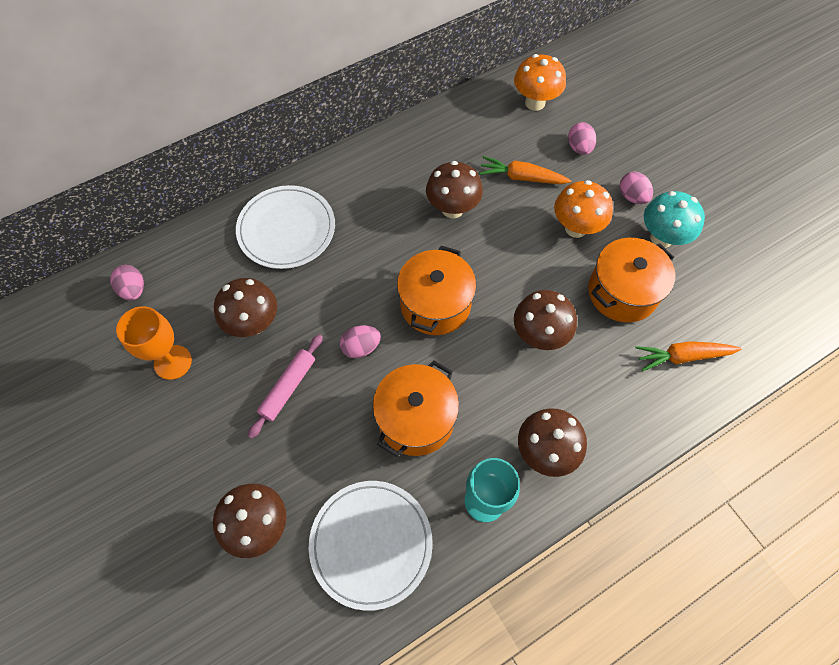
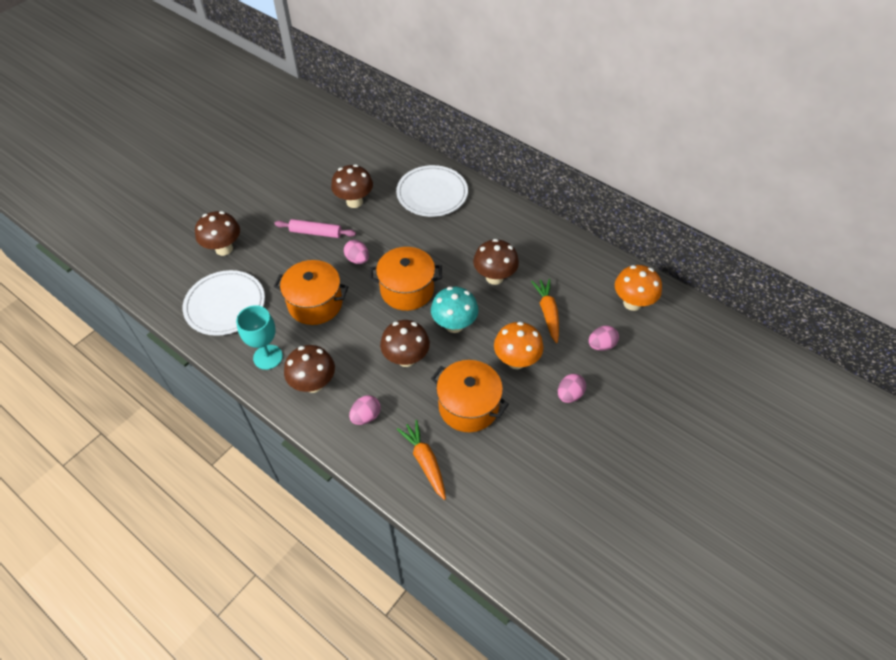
camera: 70 degrees right, 10 degrees down
(134, 290) = (356, 141): pink egg -> pink egg (366, 416)
(173, 362) = (314, 175): orange goblet -> none
(661, 238) = (536, 425): turquoise mushroom -> turquoise mushroom (454, 325)

